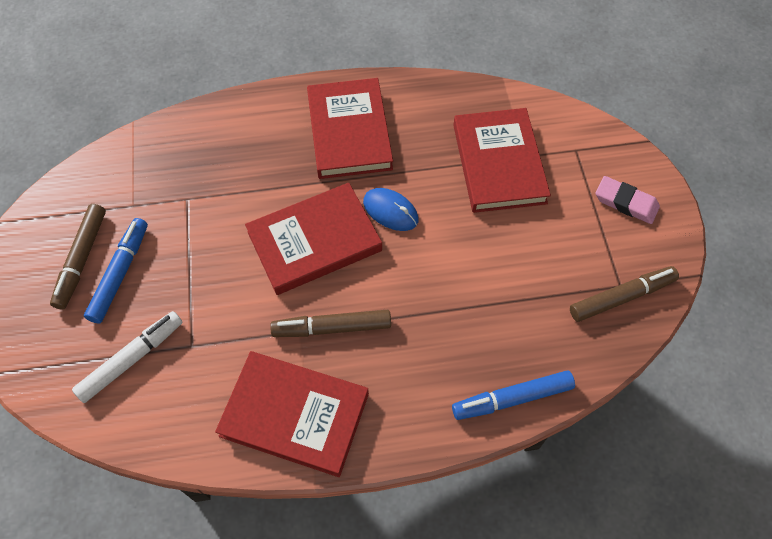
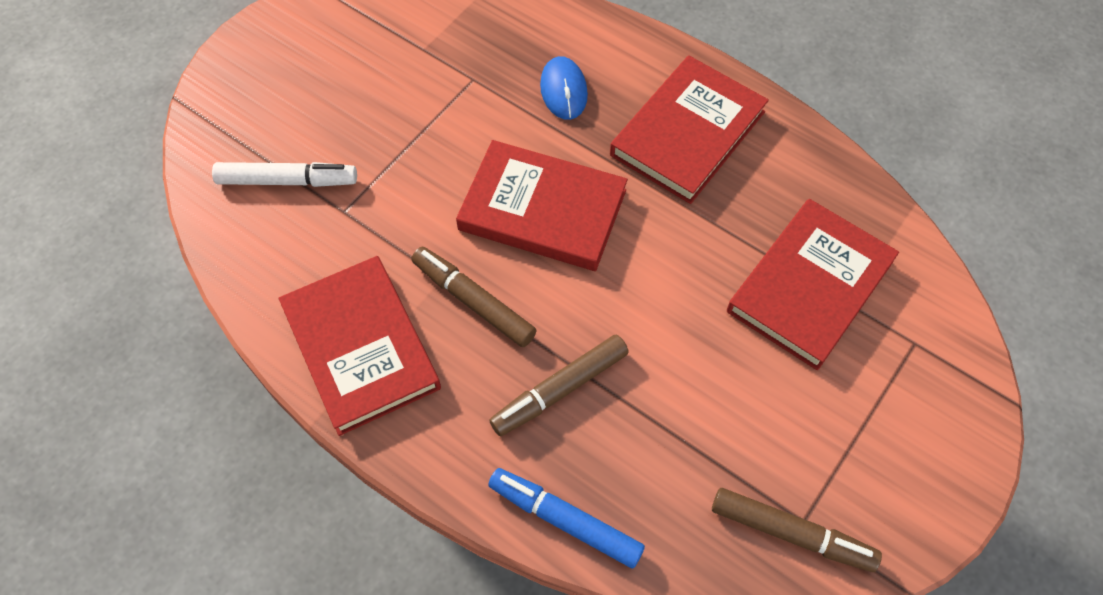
camera: 45 degrees right, 0 degrees up
(82, 259) = (336, 63): brown marker -> brown marker (560, 390)
(120, 274) = (353, 100): blue marker -> none
(390, 211) = (645, 241): blue mouse -> blue mouse (563, 90)
(626, 202) = (911, 445): pink eraser -> none

